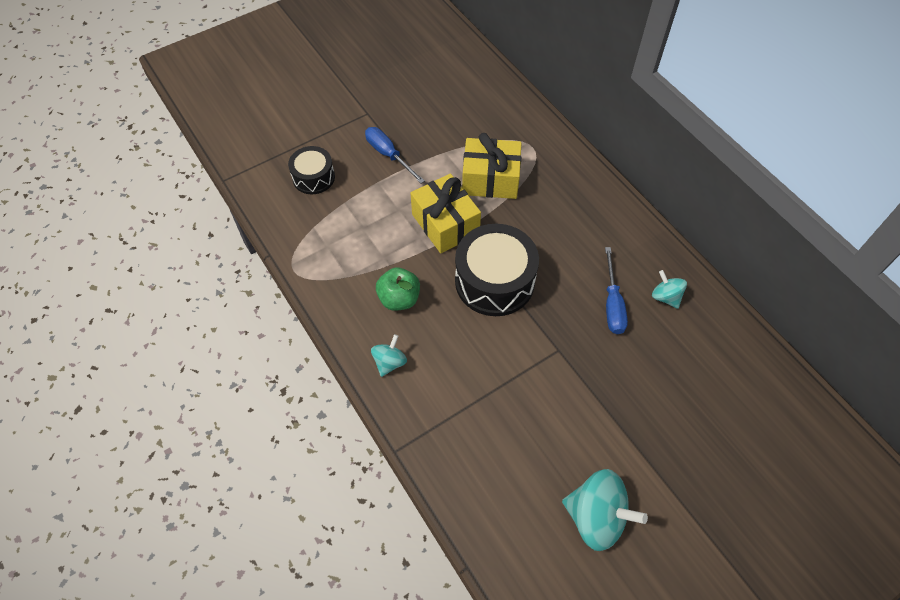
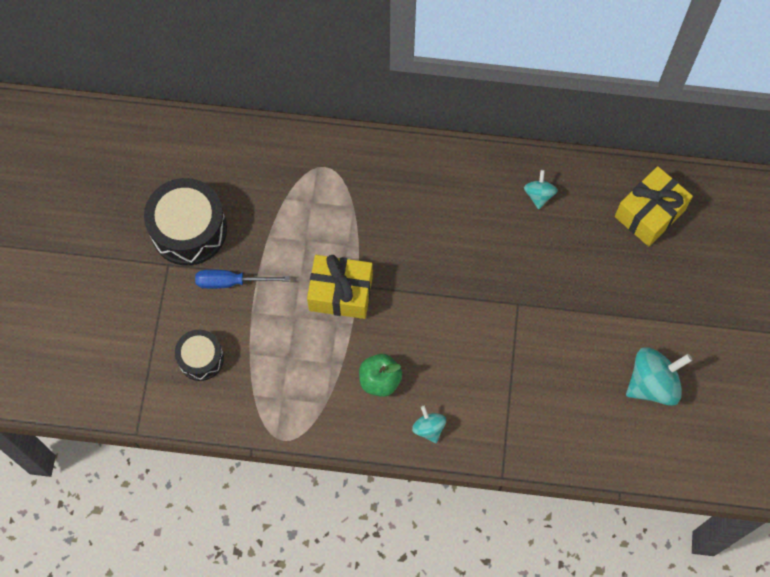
camera: 50 degrees left, 10 degrees up
(490, 180) = (328, 225): yellow gift -> yellow gift (649, 213)
(494, 281) = (424, 300): black drum -> black drum (189, 230)
(612, 304) = (513, 235): blue screwdriver -> none
(665, 297) = (539, 195): turquoise spinning top -> turquoise spinning top turned 90 degrees clockwise

